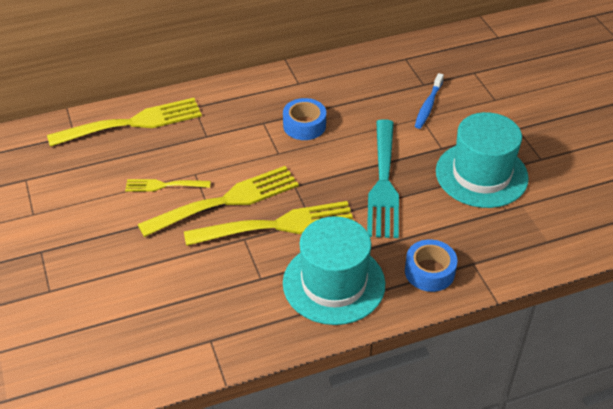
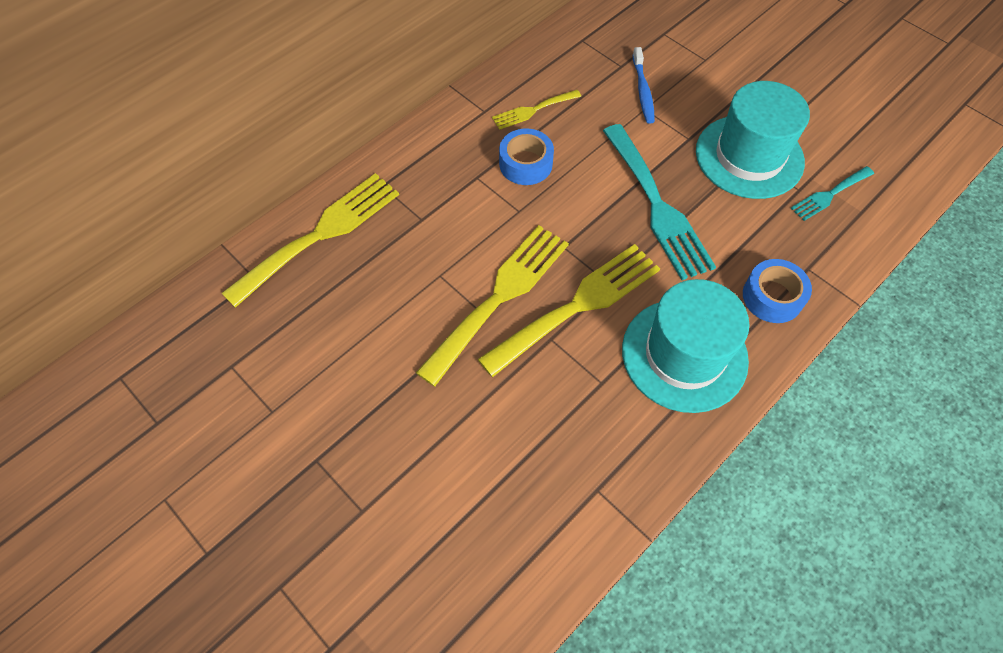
camera: 25 degrees left, 15 degrees up
(163, 185) = (412, 306): yellow fork -> yellow fork (533, 110)
(529, 221) = (829, 195): none -> turquoise fork

